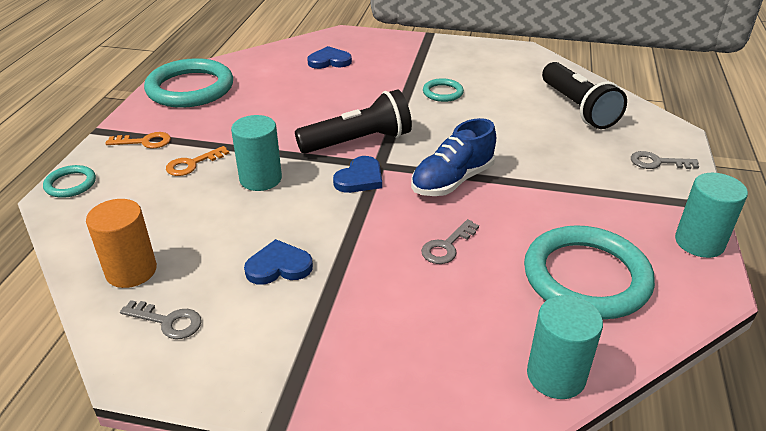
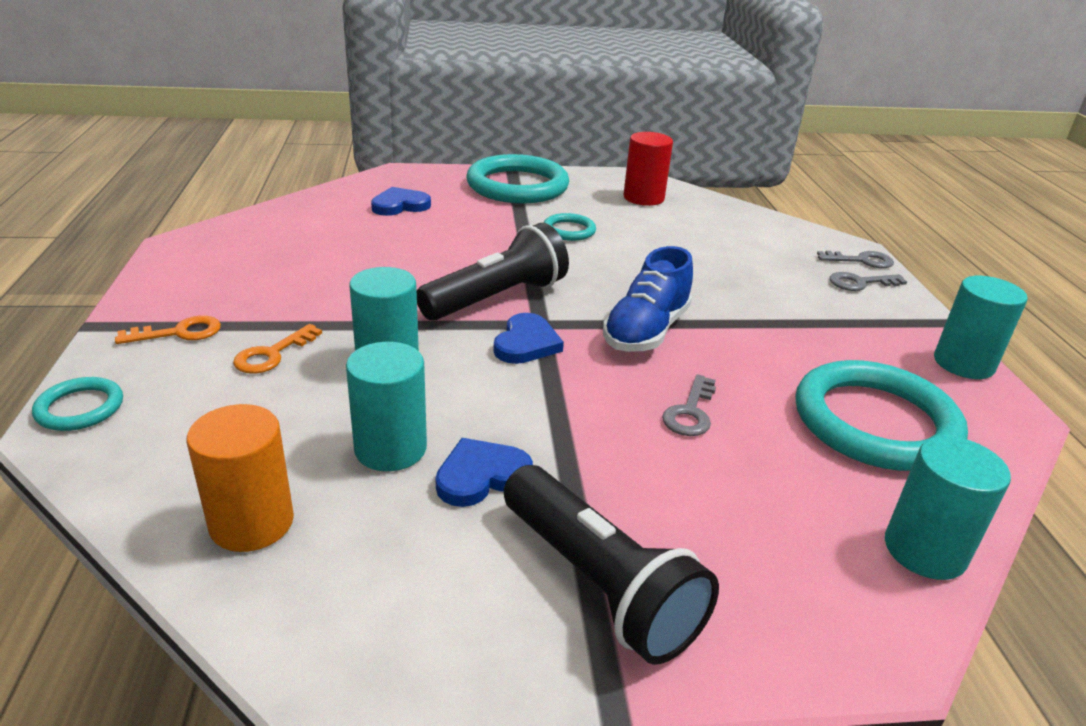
camera: 20 degrees left, 5 degrees down
(168, 321) = (353, 589): grey key -> grey key (861, 261)
(190, 88) = (215, 254): turquoise ring -> turquoise ring (517, 186)
(232, 239) = (390, 448): none -> turquoise cylinder
(519, 70) = (643, 198): none -> red cylinder
(578, 108) = (736, 234): black flashlight -> black flashlight (599, 584)

